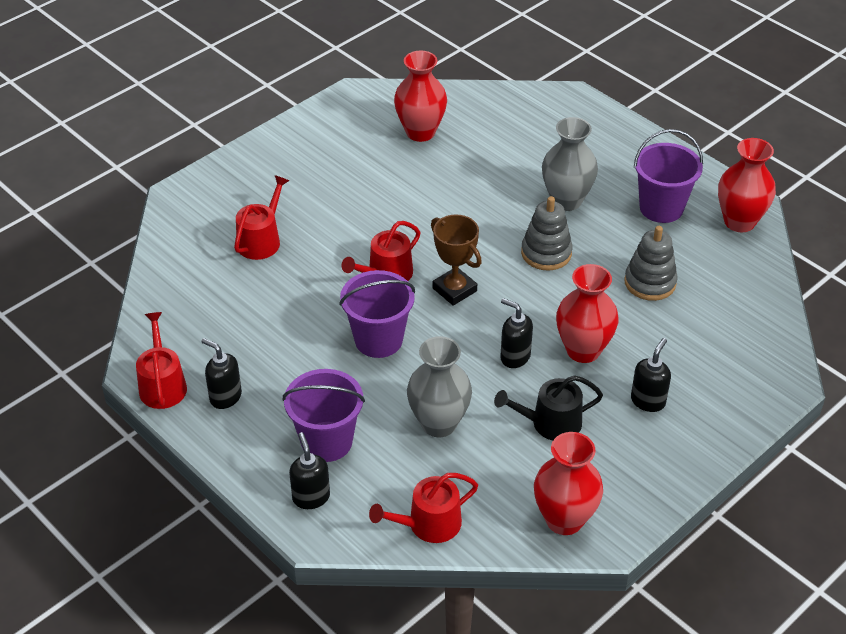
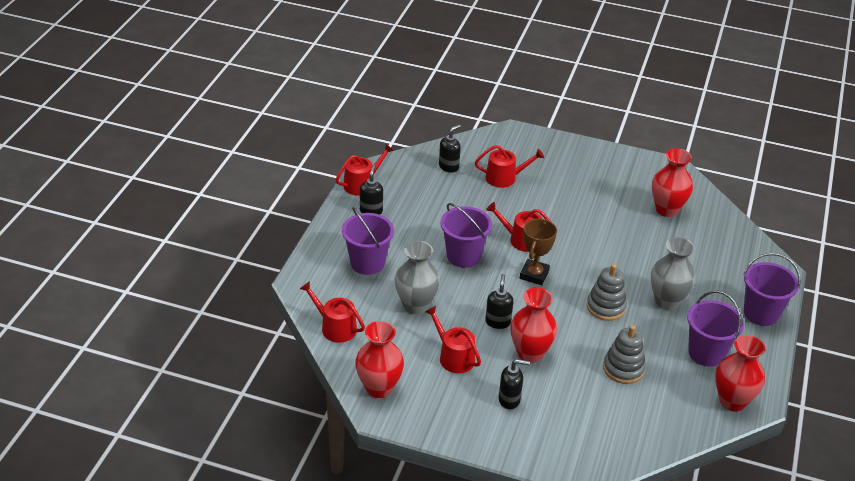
camera: 60 degrees right, 5 degrees down
(311, 497) = (322, 271): black soap dispenser -> black soap dispenser (449, 167)
(550, 423) = (453, 356): black watering can -> red watering can
(626, 141) = (761, 313): none -> purple bucket

